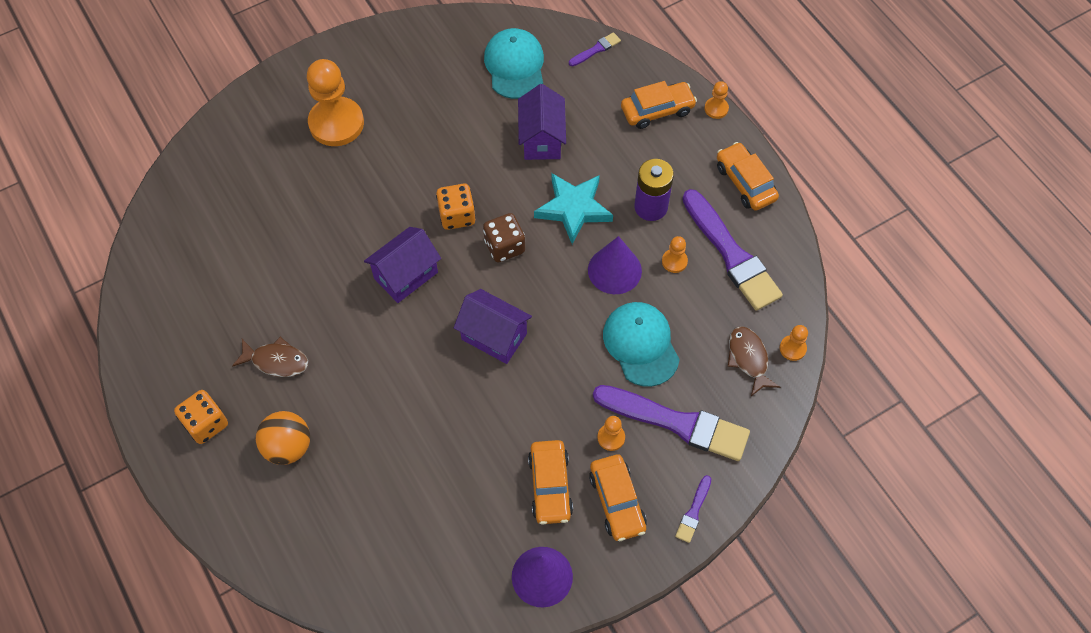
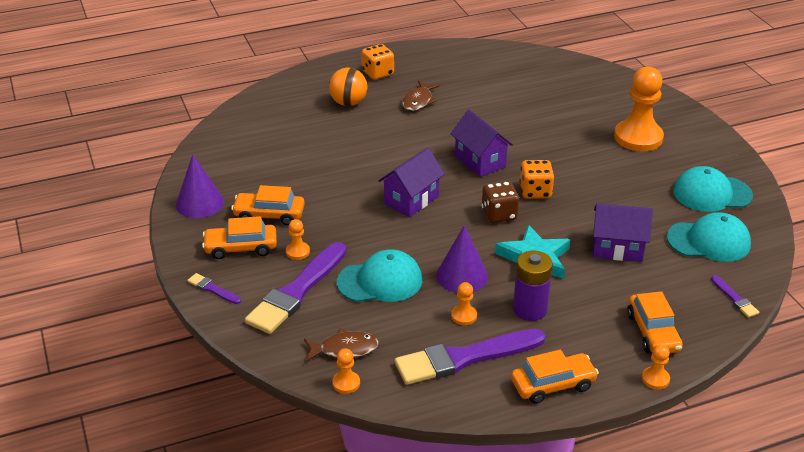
camera: 100 degrees right, 25 degrees down
(434, 61) = (712, 193): none -> turquoise cap

